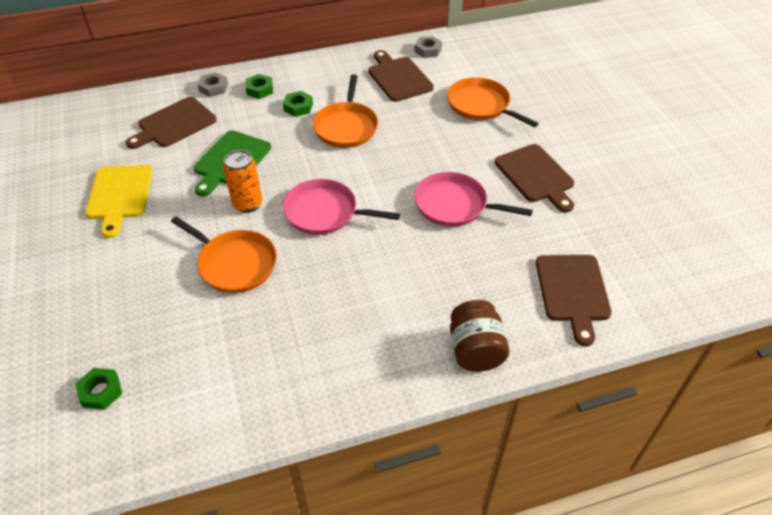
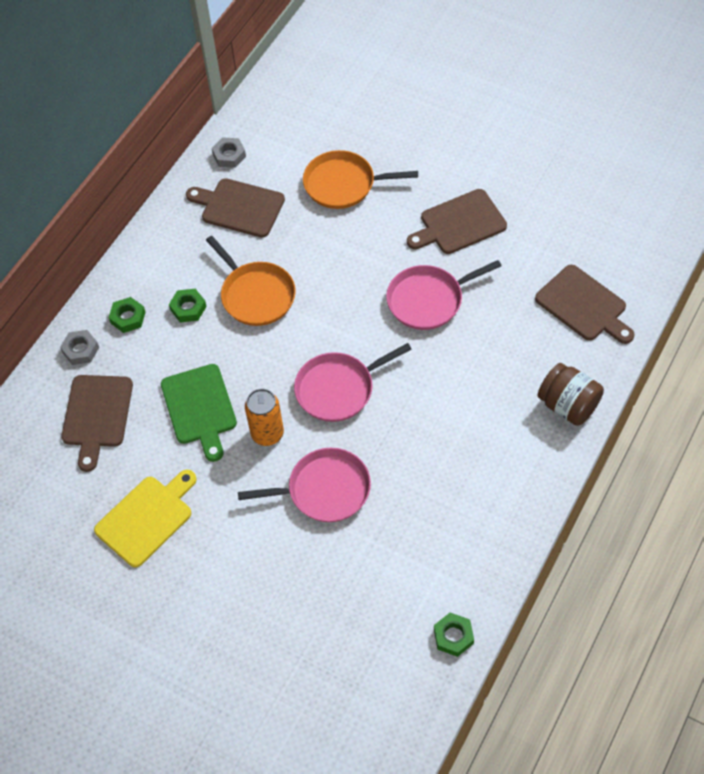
camera: 40 degrees left, 10 degrees up
(101, 391) = (357, 662): green nut -> green nut (453, 636)
(119, 195) = (147, 518): yellow cutting board -> yellow cutting board turned 90 degrees counterclockwise
(234, 263) = (324, 490): orange pan -> pink pan
(535, 176) = (459, 223): brown cutting board -> brown cutting board turned 135 degrees clockwise

